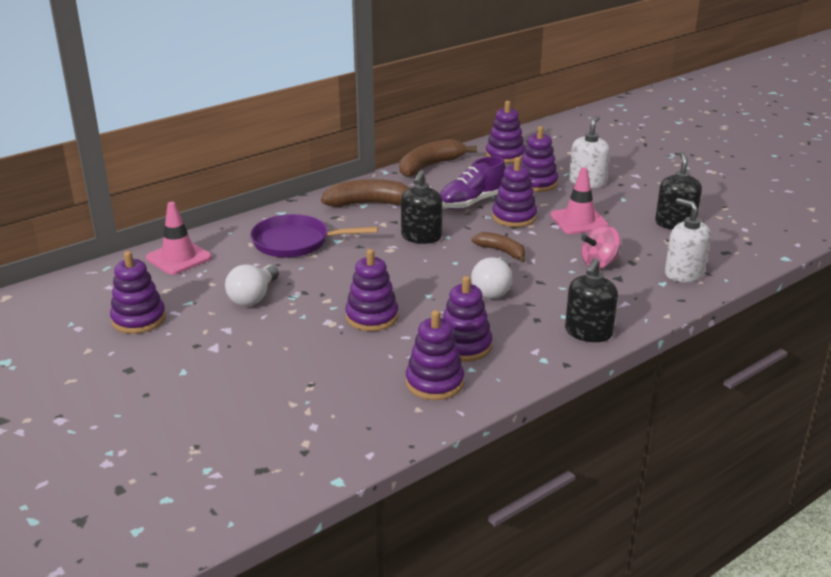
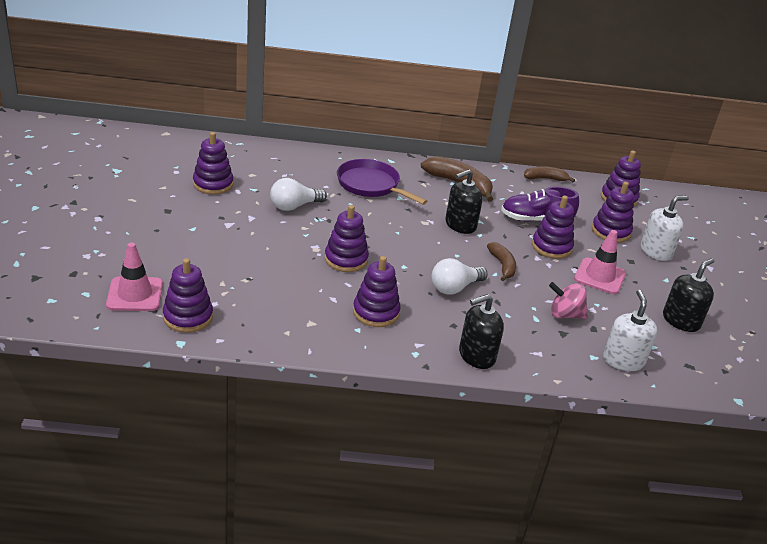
camera: 35 degrees right, 5 degrees up
(179, 258) = (287, 158): pink traffic cone -> pink traffic cone (135, 294)
(430, 166) = (545, 179): brown banana -> brown banana, size x0.60
(434, 383) = (321, 323): purple stacking toy -> purple stacking toy (188, 317)

